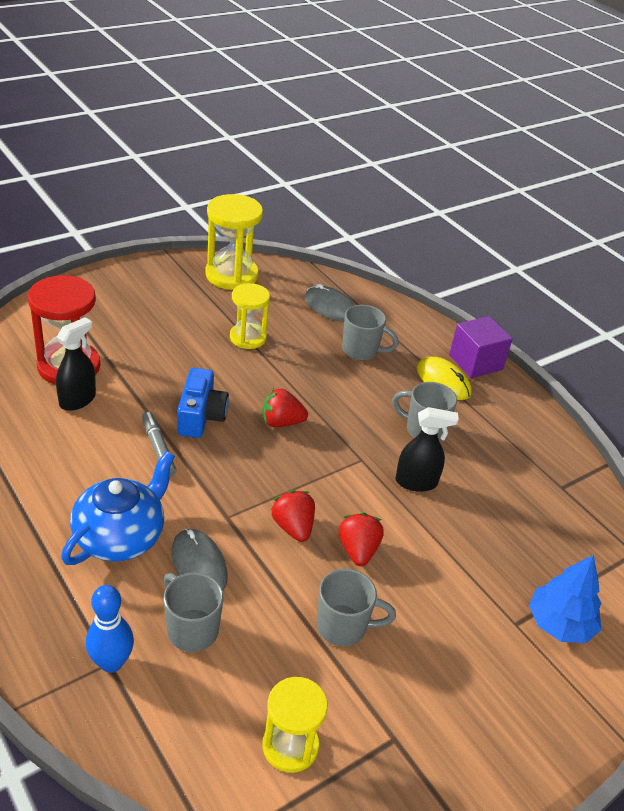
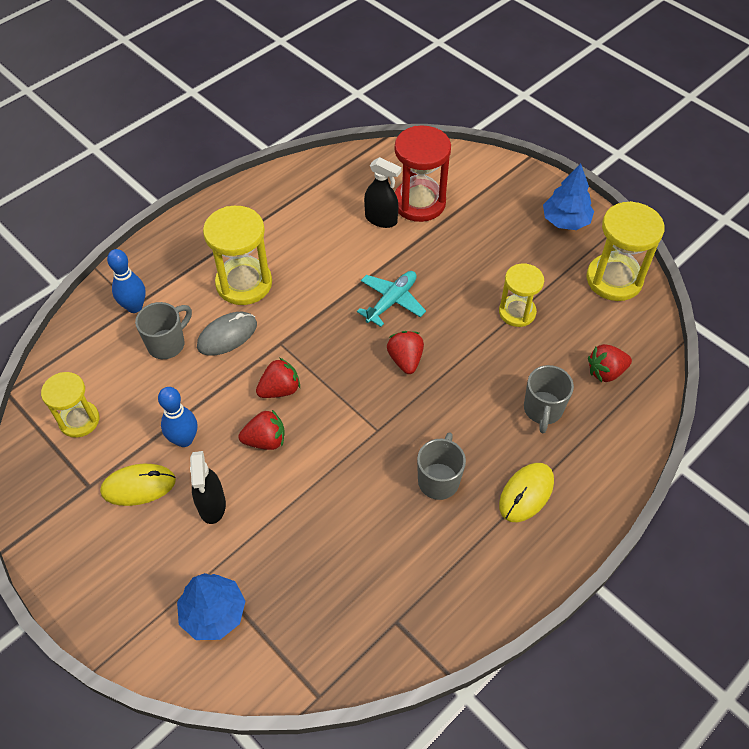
camera: 85 degrees right, 15 degrees up
(121, 537) = (244, 283): blue teapot -> yellow hourglass
(148, 281) = (565, 221): none -> blue tree
(158, 448) = (343, 282): grey marker -> none
(201, 416) = (391, 301): blue camera -> turquoise plane
(330, 307) = (605, 372): grey mouse -> red strawberry
(343, 627) = (184, 439): grey mug -> blue bowling pin
(401, 681) = (138, 486): none -> yellow mouse
(416, 482) = (361, 479): black spray bottle -> black spray bottle (212, 505)
(475, 362) = (576, 526): purple cube -> none

